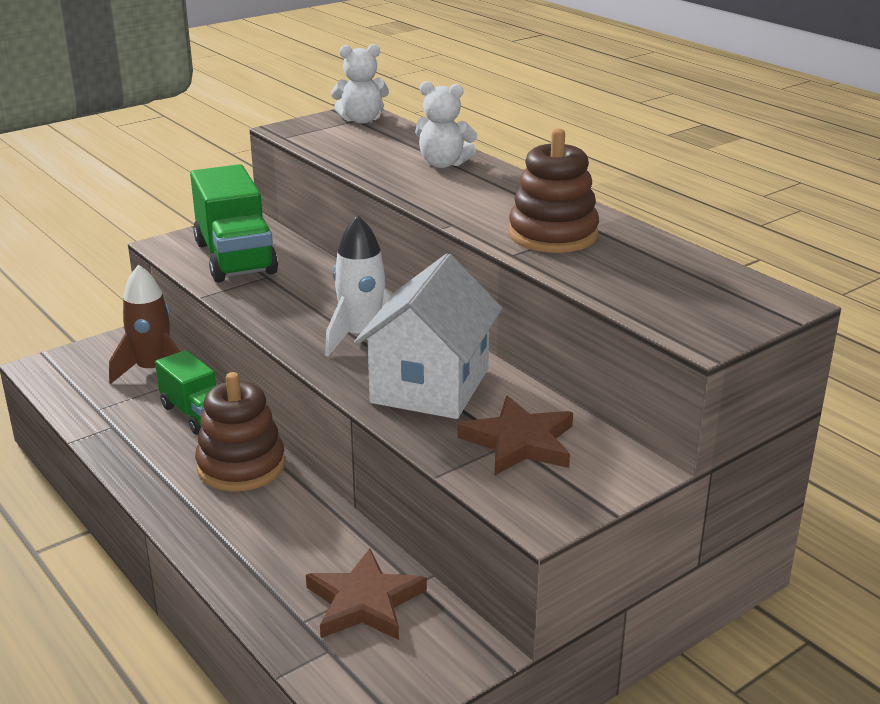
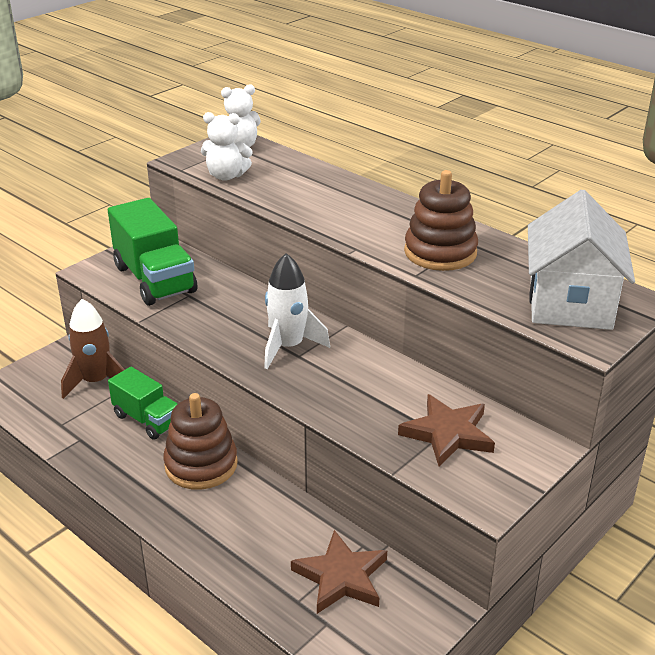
camera: 10 degrees left, 5 degrees up
(430, 385) = (359, 388): white house -> white house (570, 303)
(443, 164) = (325, 187): white teddy bear -> white teddy bear (226, 176)

